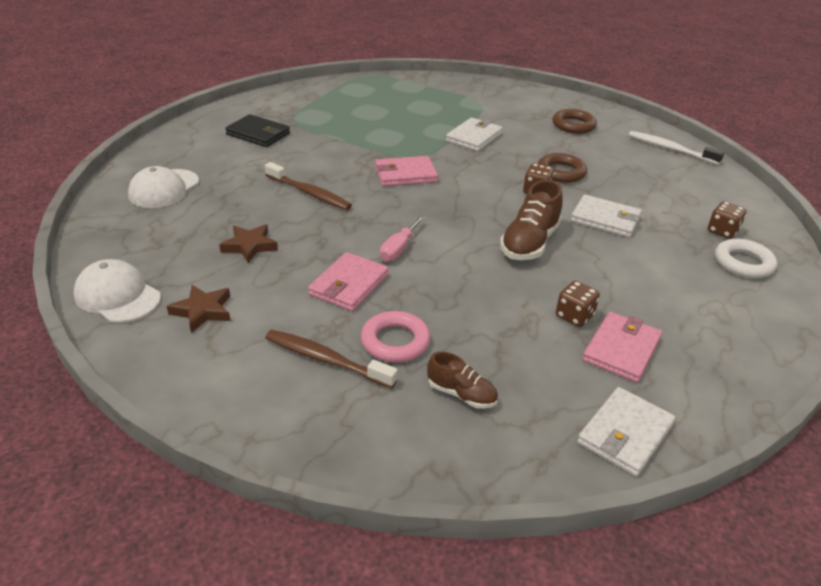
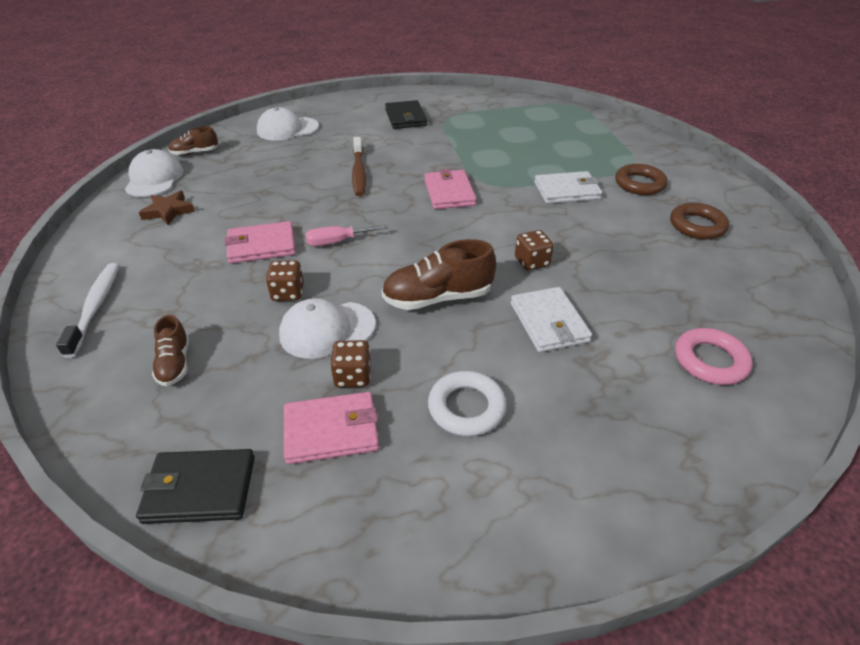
camera: 50 degrees right, 5 degrees up
(109, 253) = (195, 153): none -> brown shoe
(249, 246) = (261, 187): brown star -> none
(326, 360) = (161, 282): brown toothbrush -> none
(395, 341) = (212, 300): pink ring -> pink ring (710, 361)
(405, 175) = (449, 192): pink wallet -> pink wallet turned 45 degrees clockwise
(508, 303) = (327, 330): none -> white cap
(561, 172) = (591, 259): brown ring -> brown ring (639, 184)
(625, 434) = (200, 489): white wallet -> black wallet
(670, 149) = (777, 303): white toothbrush -> white toothbrush (95, 307)
(722, 231) = (662, 416): brown dice -> brown dice (288, 293)
(743, 263) = (618, 462): white ring -> white ring (466, 407)

